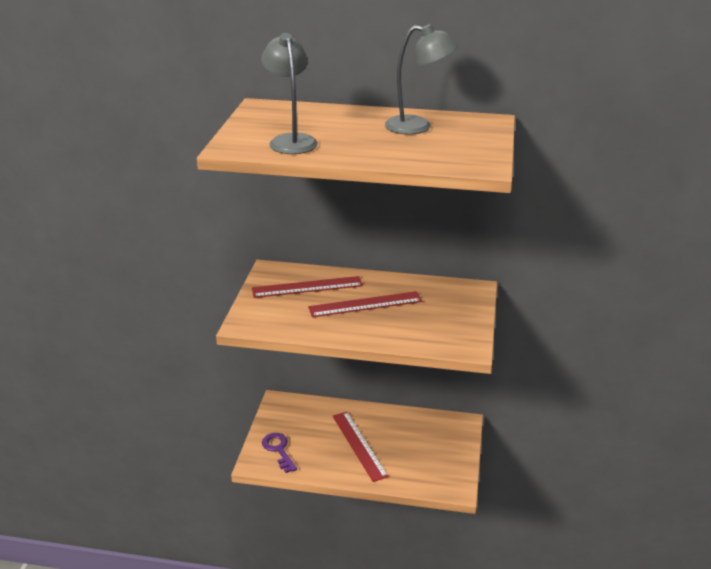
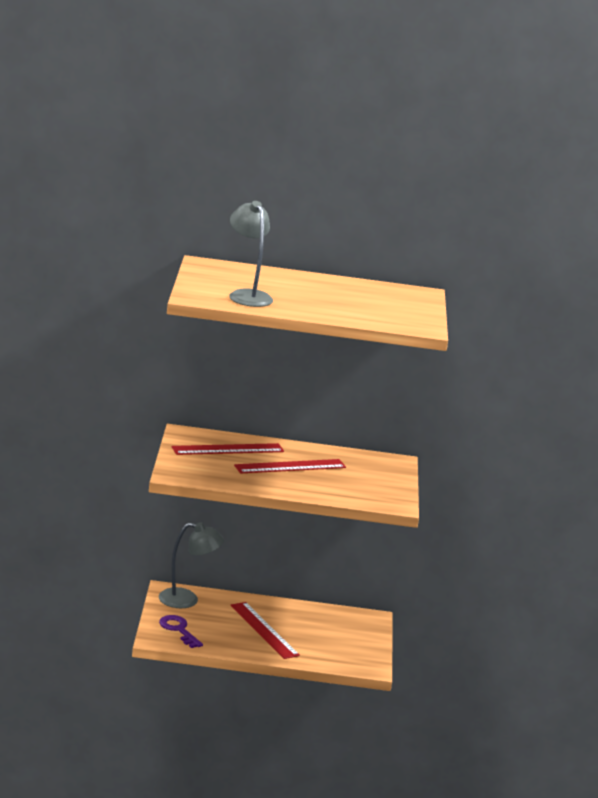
camera: 10 degrees left, 10 degrees down
(418, 126) = (358, 292): grey lamp -> grey lamp (187, 600)

